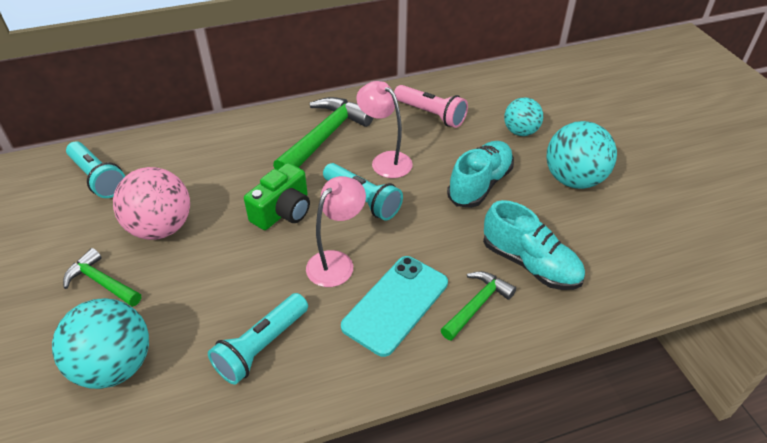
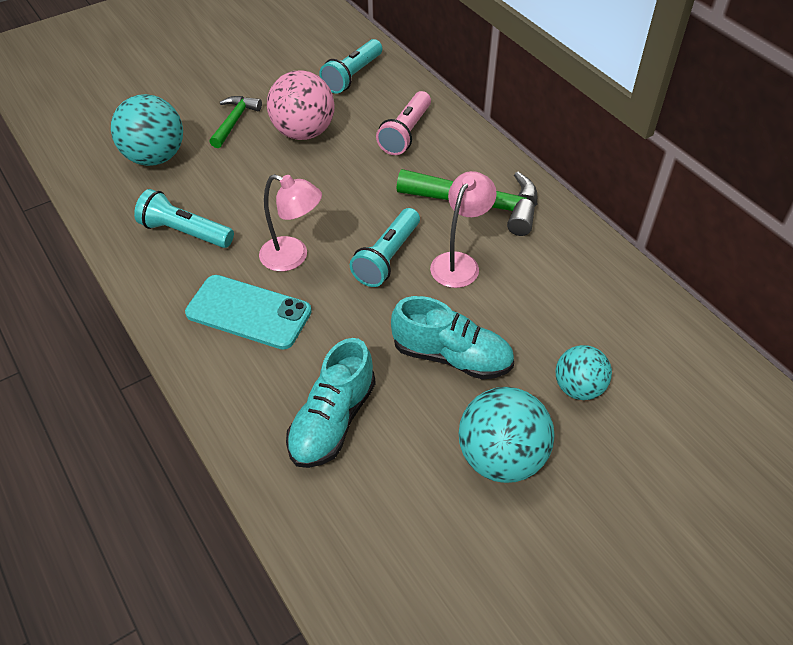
camera: 75 degrees right, 5 degrees up
(283, 211) = (350, 202): green camera -> none
(430, 114) = (568, 288): pink flashlight -> pink flashlight (406, 133)
(477, 305) = (261, 378): green hammer -> none

